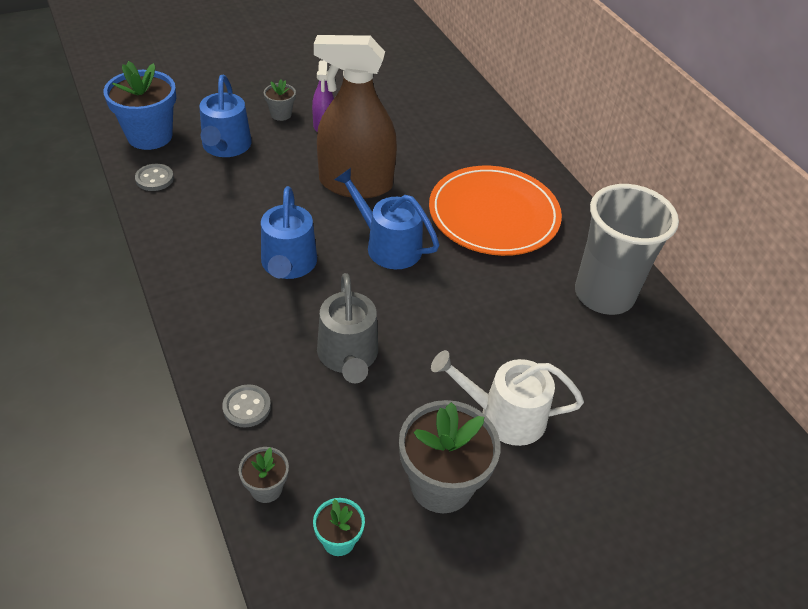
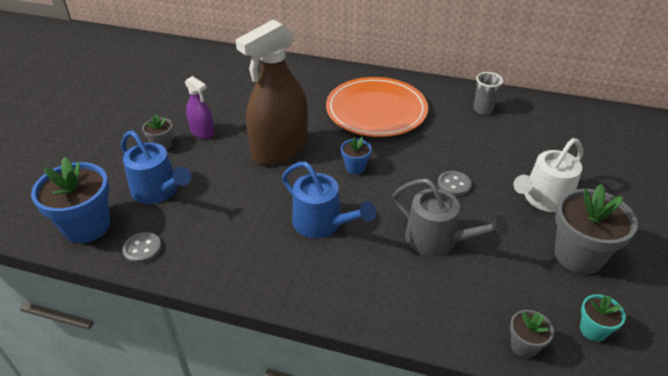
camera: 45 degrees left, 5 degrees down
(247, 407) = (440, 318): grey button -> grey button (454, 185)
(388, 246) = (355, 167): blue watering can -> blue flower pot
(603, 295) = (483, 109): grey cup -> grey cup, size x0.46

